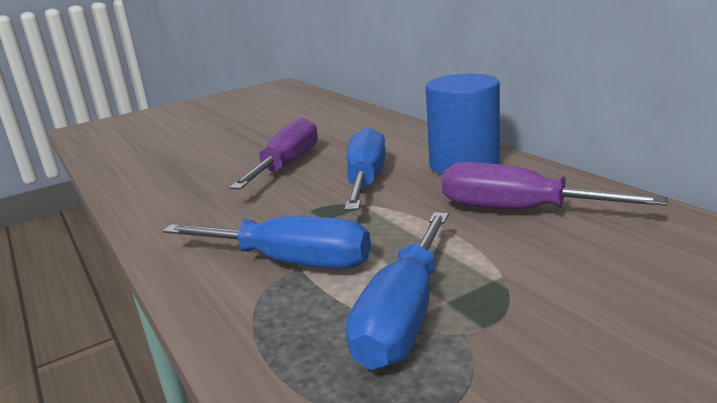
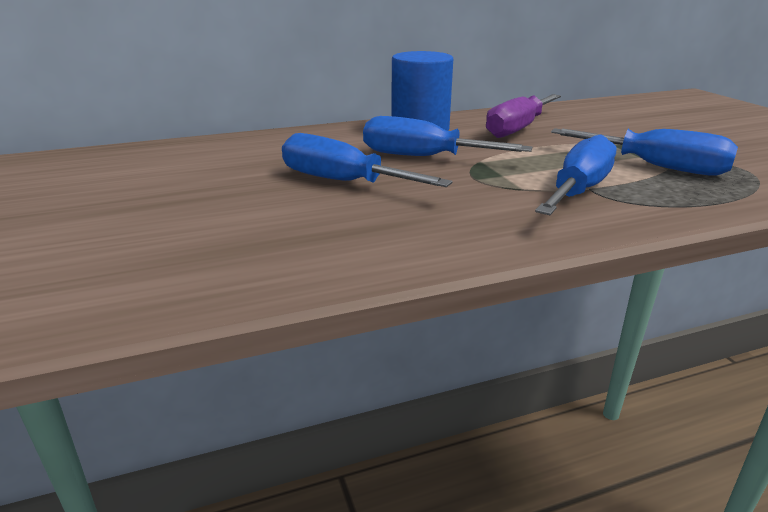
camera: 80 degrees left, 5 degrees up
(287, 165) = (342, 182): purple screwdriver -> blue screwdriver

